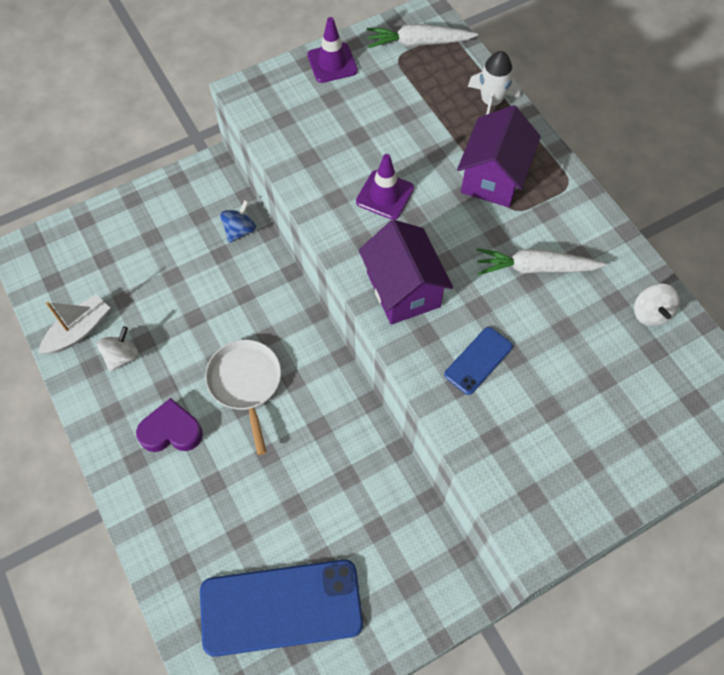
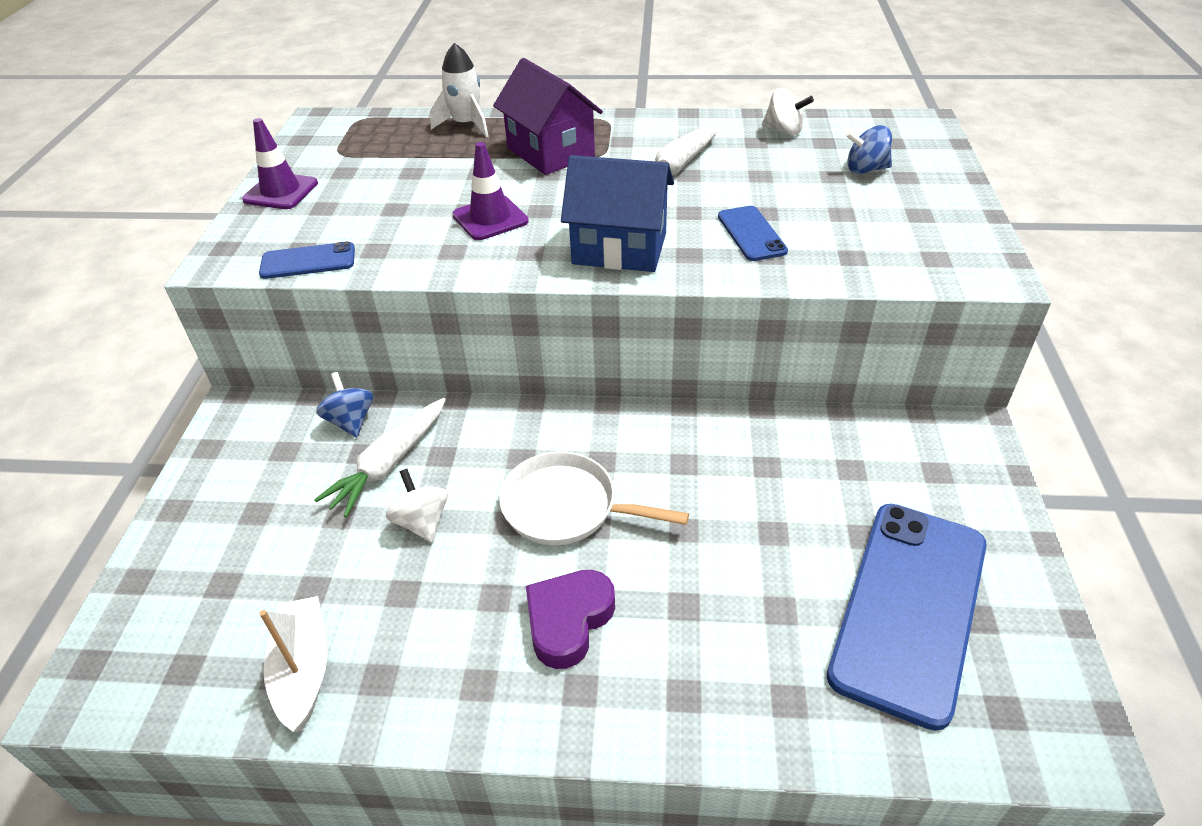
camera: 55 degrees left, 20 degrees down
(122, 356) = (400, 631): white spinning top -> white spinning top (422, 522)
(274, 133) = (308, 261): none -> blue phone
(403, 289) = (619, 249): purple house -> blue house
(418, 43) = (341, 136): white carrot -> white carrot (389, 463)
(631, 399) = (865, 169): none -> blue spinning top

